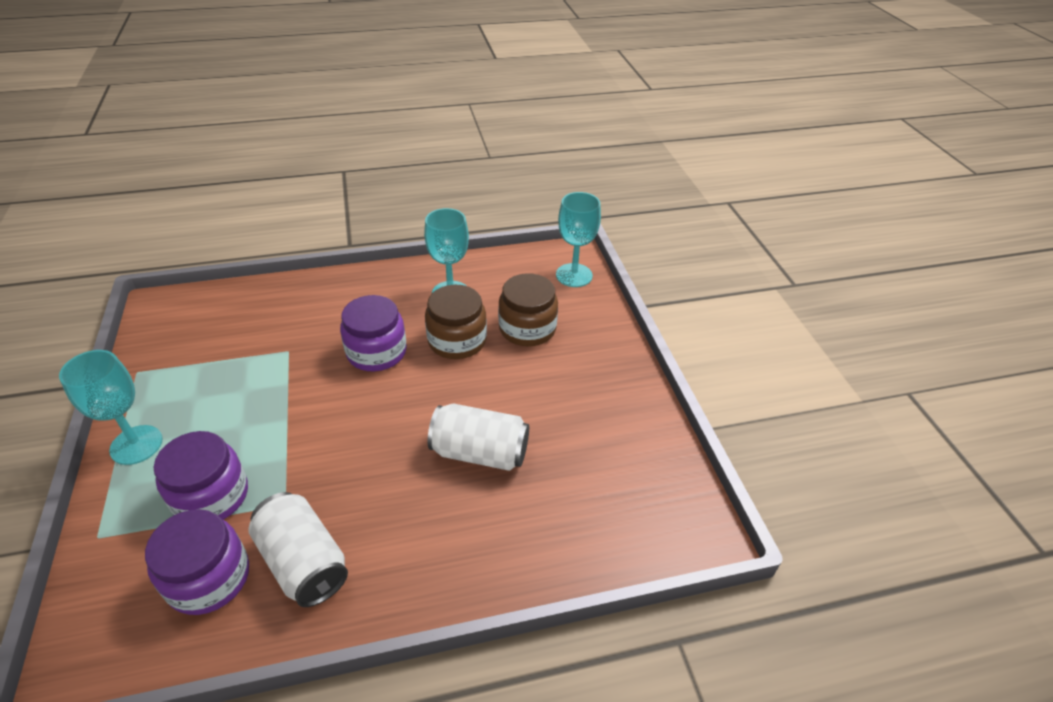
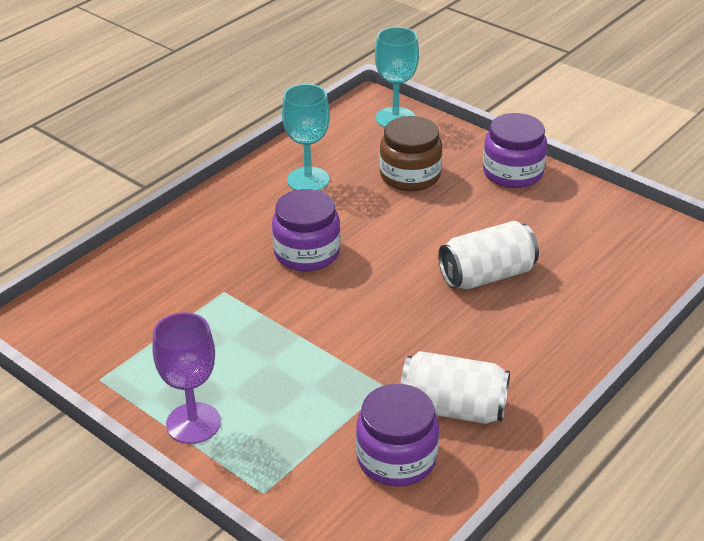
camera: 35 degrees left, 5 degrees down
(136, 445) = (193, 423): turquoise goblet -> purple goblet
(211, 496) = (318, 415): purple jar -> purple jar (513, 172)
(457, 340) = (364, 211): brown jar -> none

